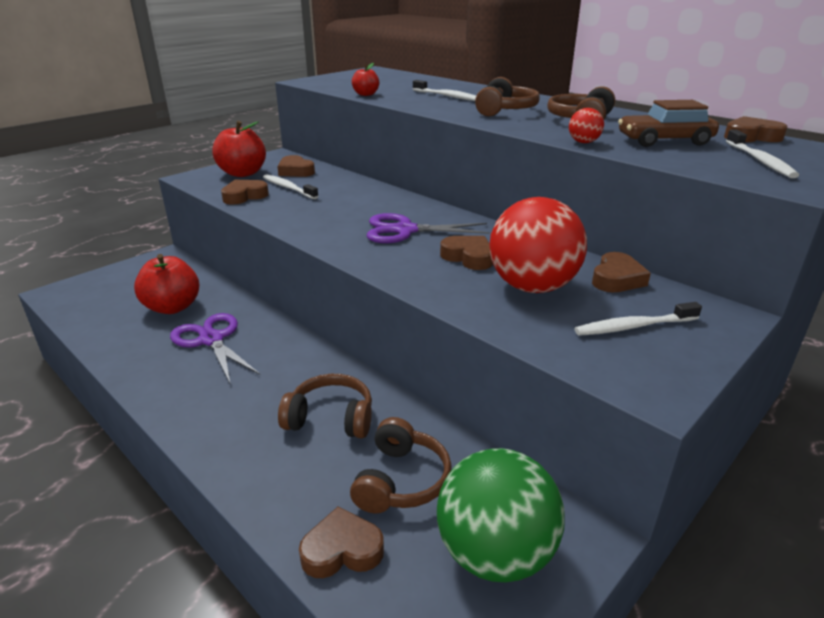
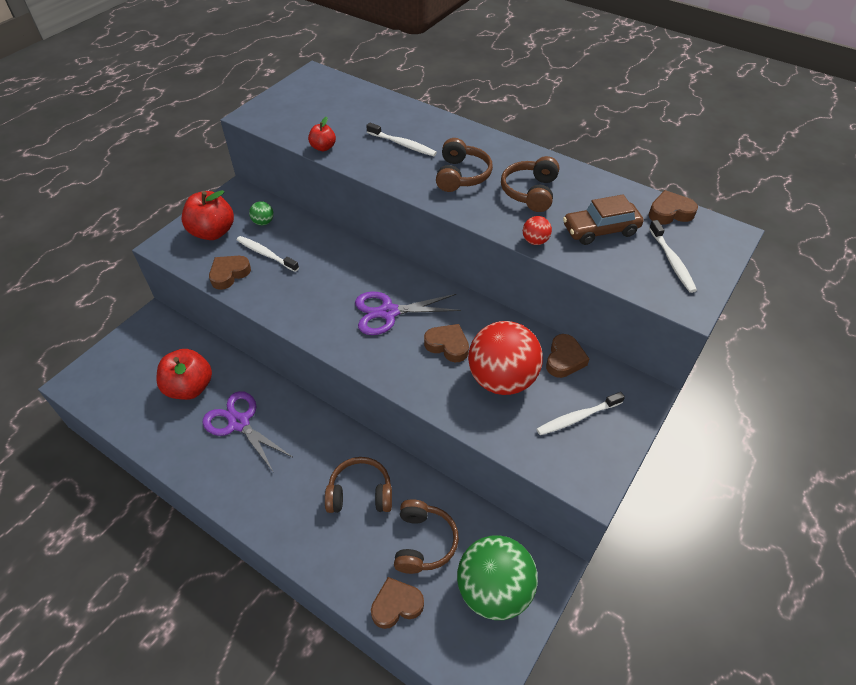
camera: 10 degrees left, 20 degrees up
(295, 171) = (263, 222): brown heart -> green ball

